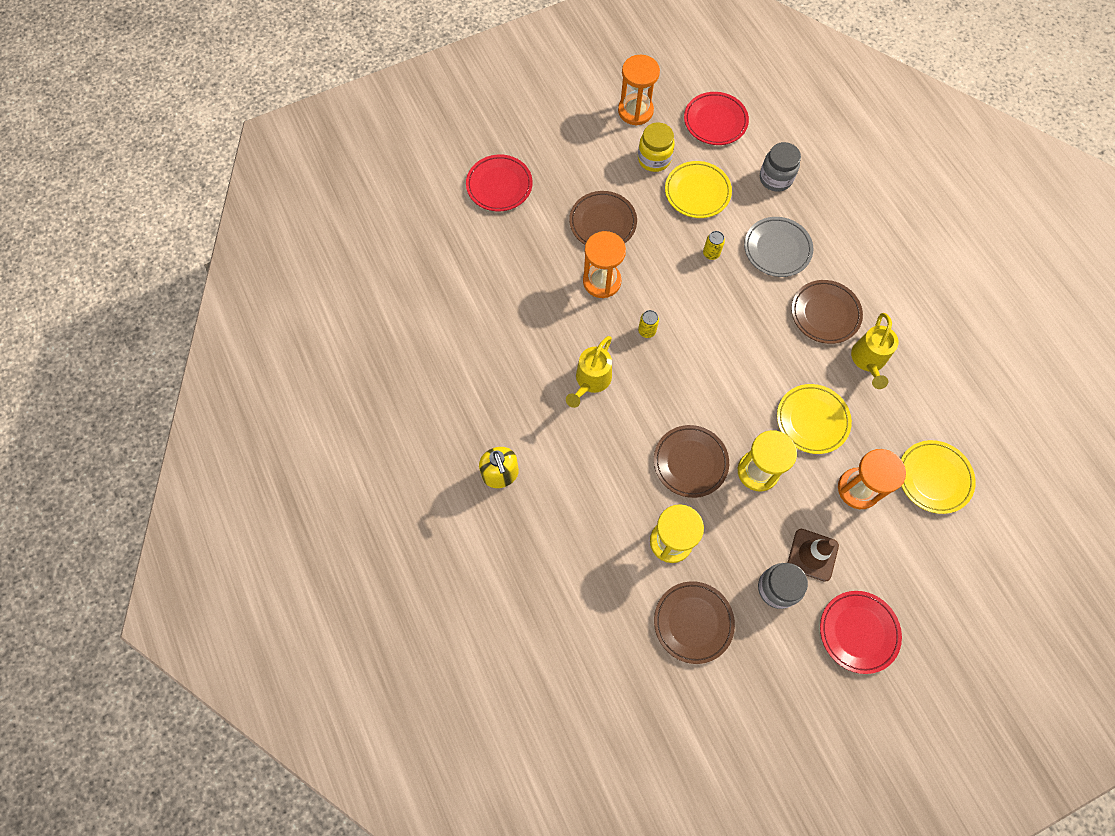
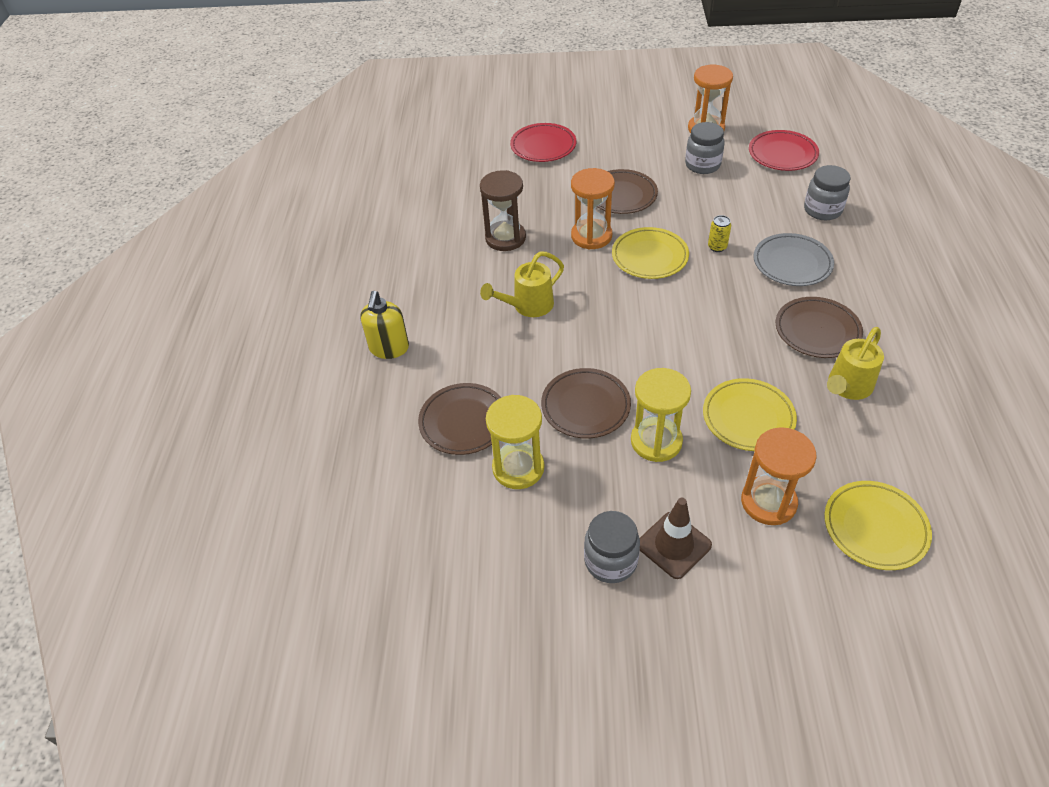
camera: 30 degrees right, 20 degrees down
(528, 312) = (505, 238): none -> brown hourglass
(647, 331) = (611, 286): yellow can -> none
(654, 159) = (702, 165): yellow jar -> grey jar
(693, 622) = (492, 553): brown plate -> brown plate (463, 422)
(697, 192) = (731, 199): yellow plate -> yellow plate (649, 257)
(858, 632) = (686, 650): red plate -> none

